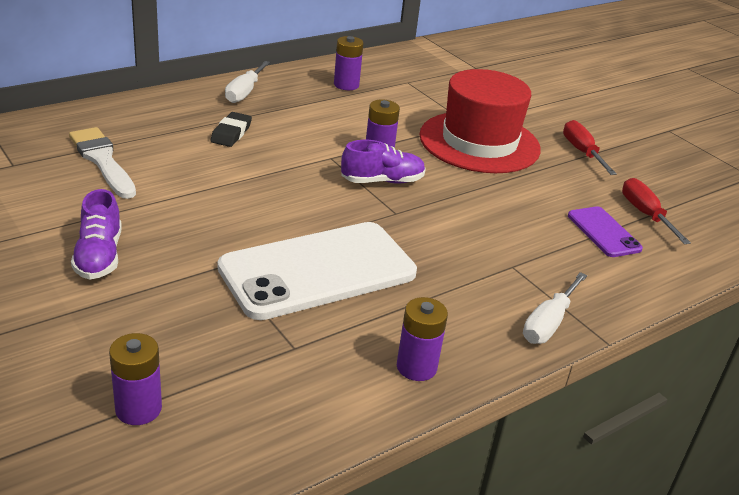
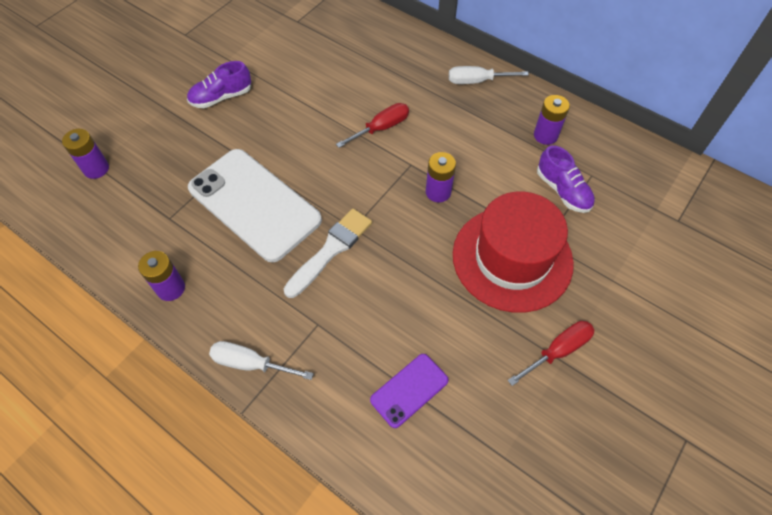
camera: 75 degrees right, 25 degrees up
(102, 161) = (326, 53): white brush -> white brush (331, 250)
(231, 133) = (406, 98): black eraser -> none
(382, 181) = (395, 206): purple shoe -> purple shoe (562, 190)
(645, 214) = (465, 427): red screwdriver -> red screwdriver (381, 128)

